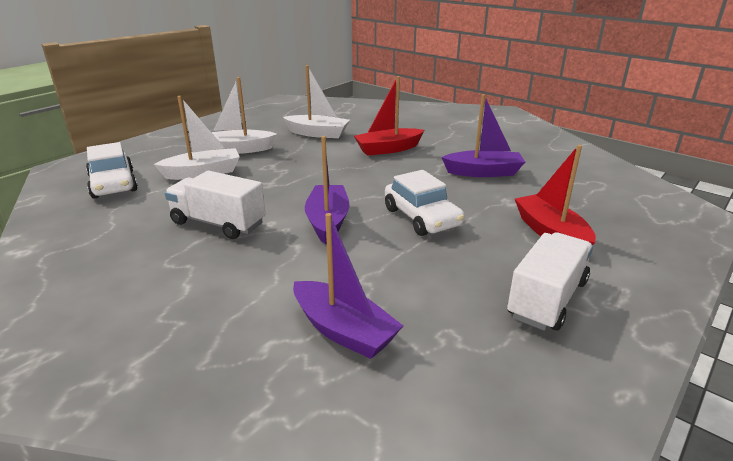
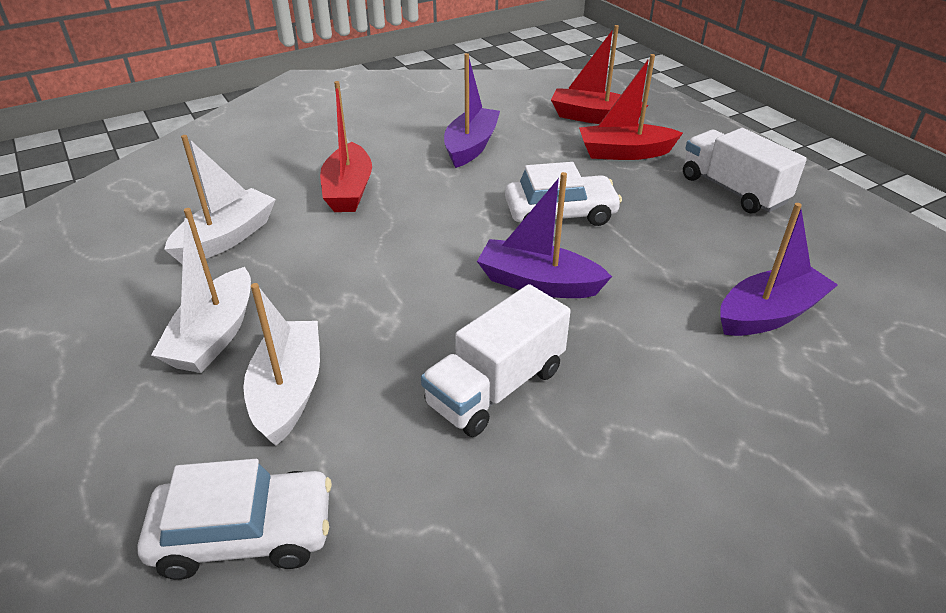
camera: 70 degrees left, 10 degrees up
(599, 211) = (593, 117): none -> red boat

